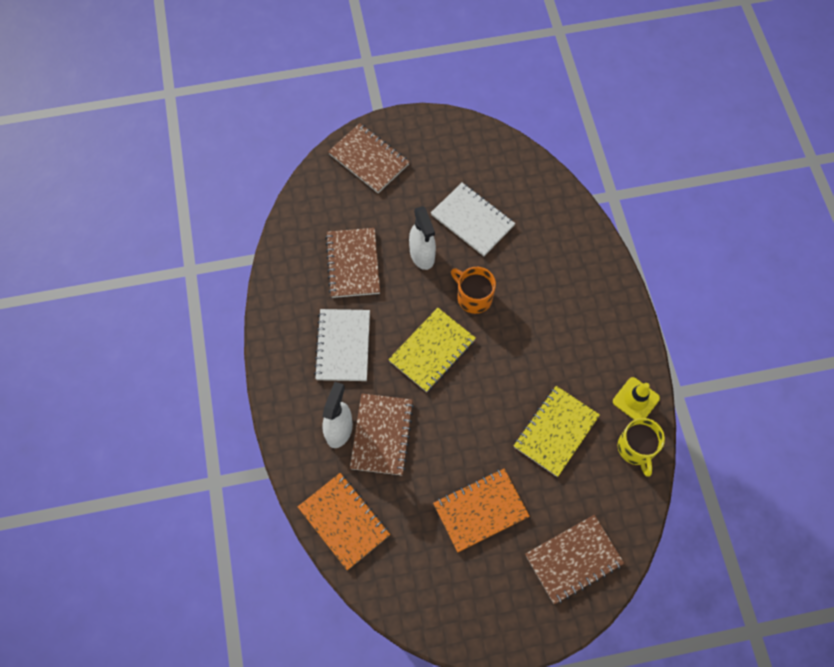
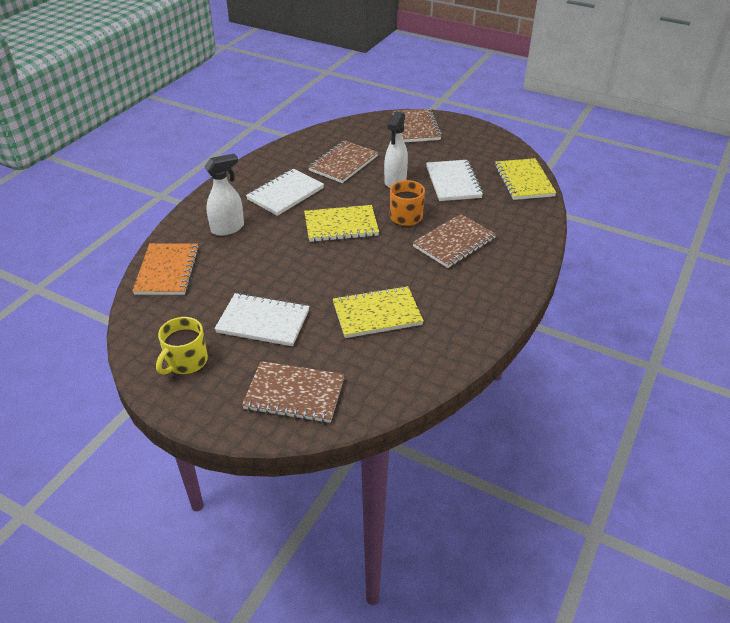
camera: 40 degrees right, 25 degrees down
(381, 435) = (251, 245): brown notebook -> brown notebook (454, 243)
(480, 510) = (263, 322): orange notebook -> white notebook
(528, 175) = (524, 181): none -> yellow notebook
(636, 400) = (467, 334): yellow traffic cone -> none
(636, 448) = (432, 362): yellow mug -> yellow mug (186, 361)

